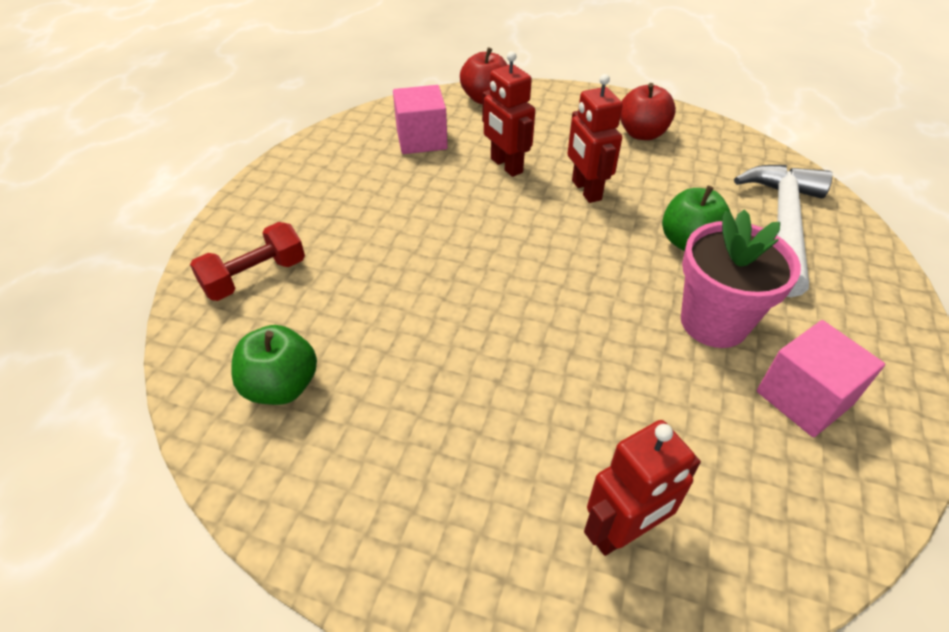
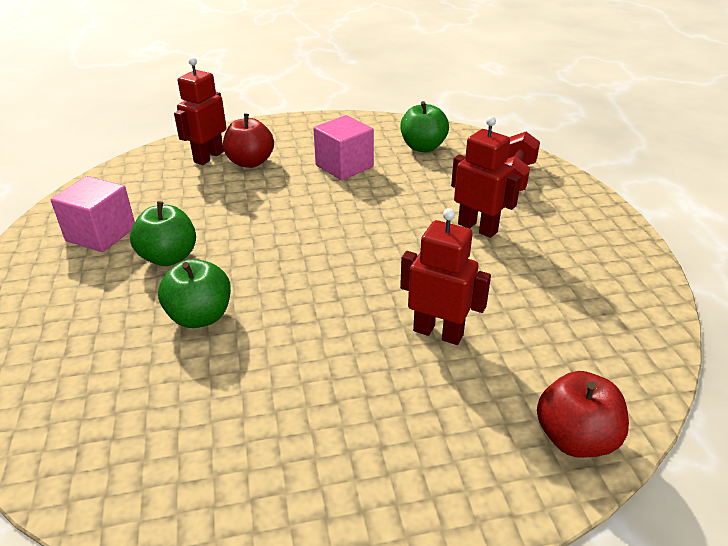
camera: 150 degrees right, 10 degrees down
(421, 139) = (561, 329): pink cube -> pink cube (344, 166)
(585, 190) = (331, 336): red robot -> red robot (477, 228)
(642, 134) = (305, 466): red apple -> red apple (250, 162)
(714, 322) = (169, 257): pink flower pot -> green apple
(783, 224) = (93, 377): white hammer -> none

